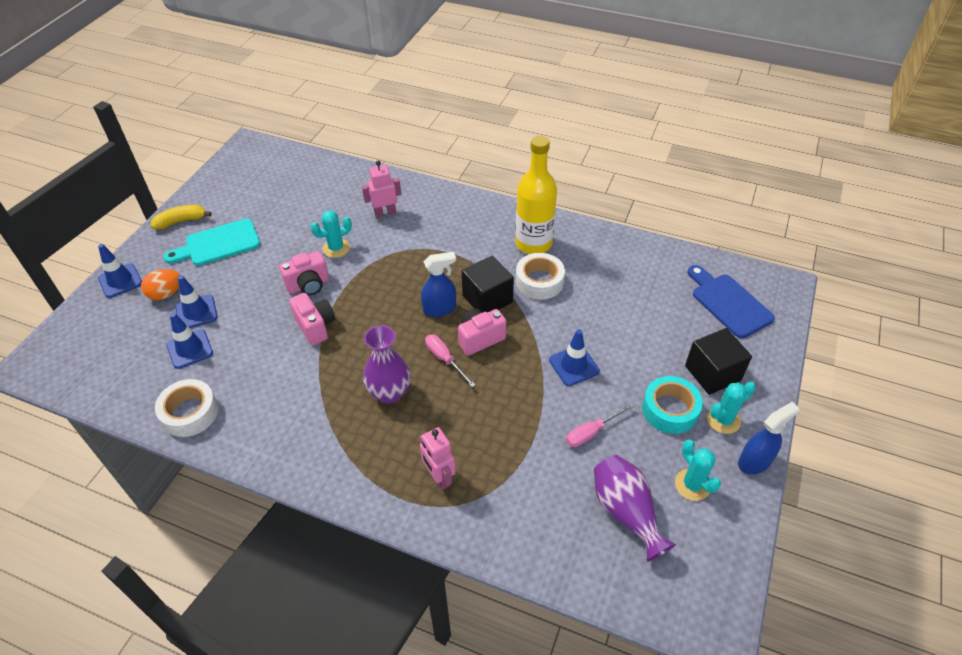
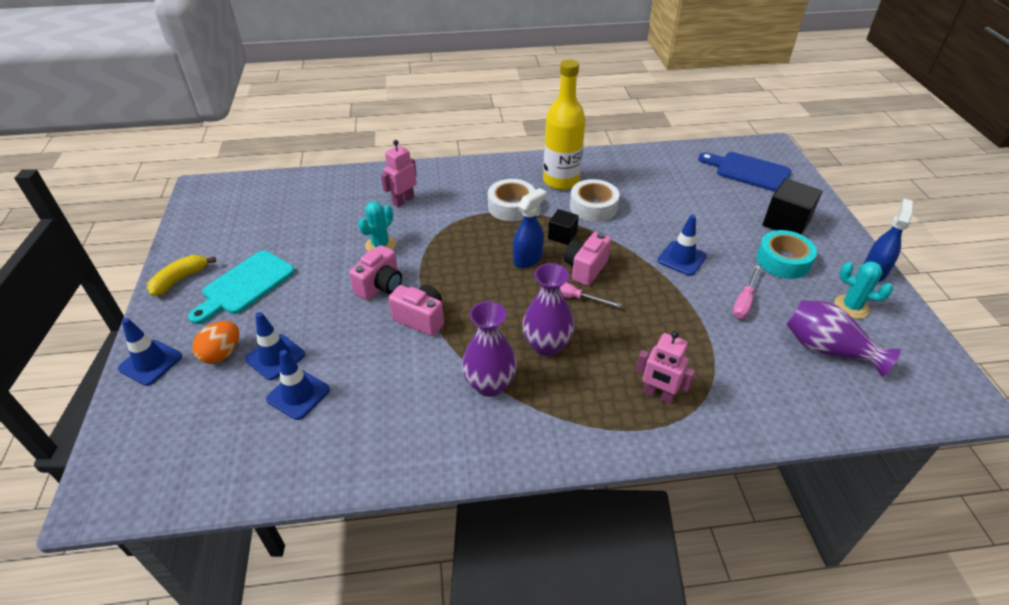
camera: 30 degrees left, 5 degrees down
(190, 413) = (353, 455): white tape -> white tape (511, 206)
(320, 404) = (489, 384): none -> purple vase
(487, 299) = (562, 235): black cube -> black cube, size x0.59
(723, 420) = (825, 252): turquoise cactus -> none

